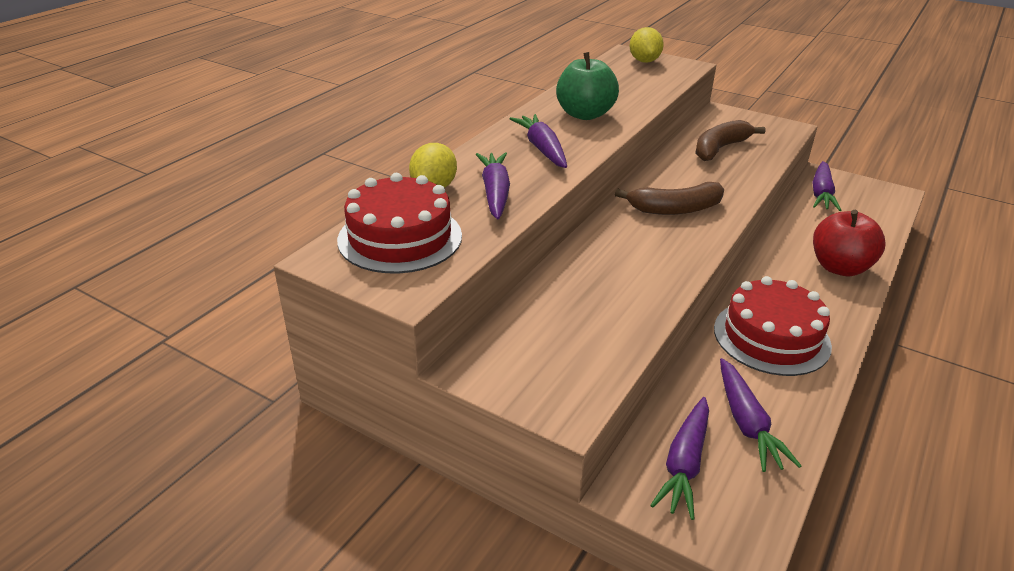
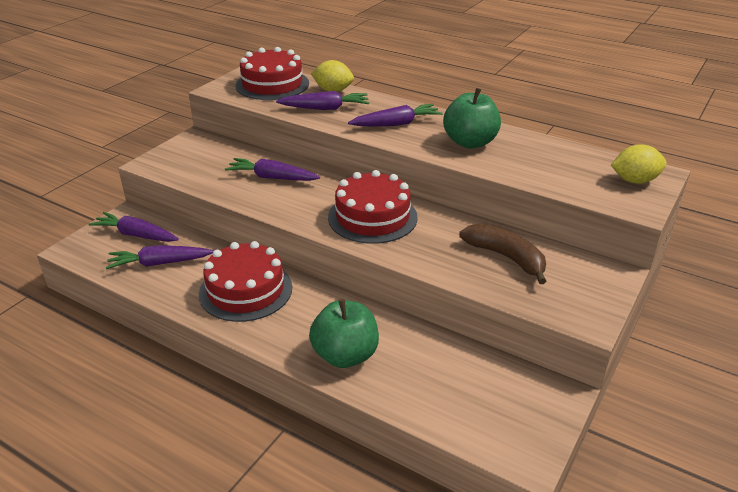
camera: 90 degrees right, 0 degrees up
(675, 209) = (372, 217): brown banana -> red cake
(821, 193) = (506, 379): purple carrot -> purple carrot (272, 177)
(839, 267) = (345, 355): red apple -> green apple

